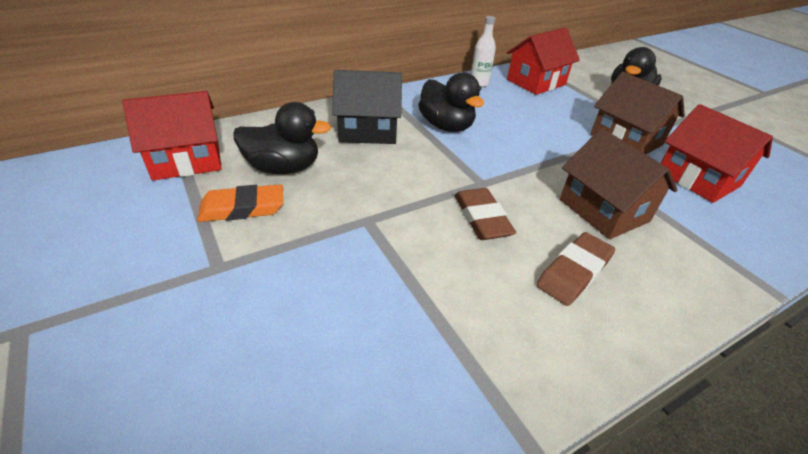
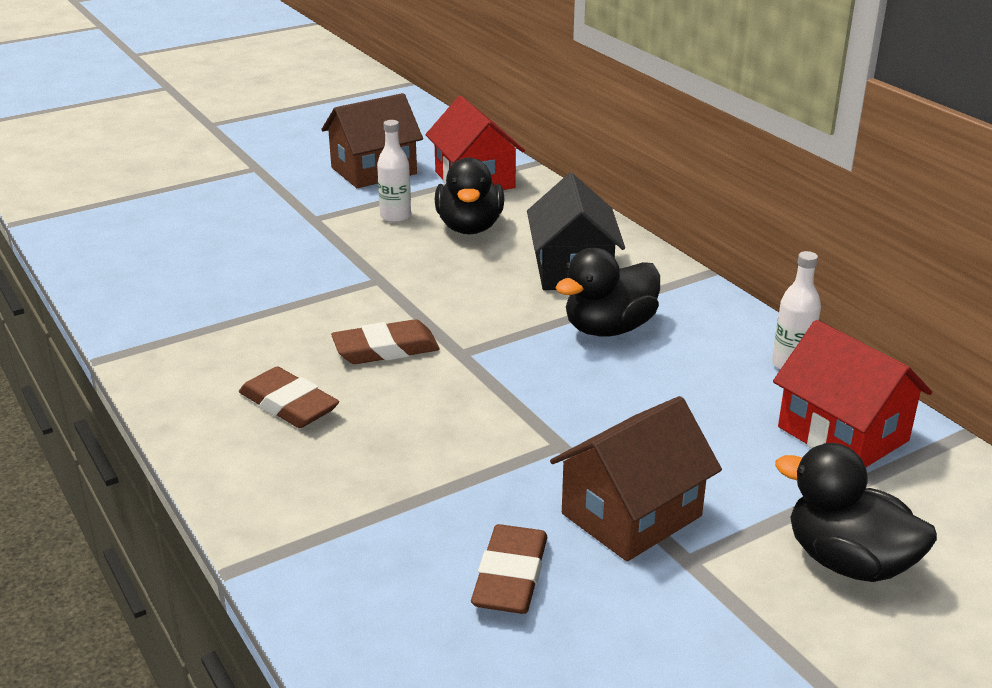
camera: 90 degrees right, 10 degrees down
(242, 208) = (395, 217): orange eraser -> white bottle
(603, 210) = (408, 447): brown house -> brown house (374, 171)
(697, 179) = (510, 576): red house -> brown eraser

